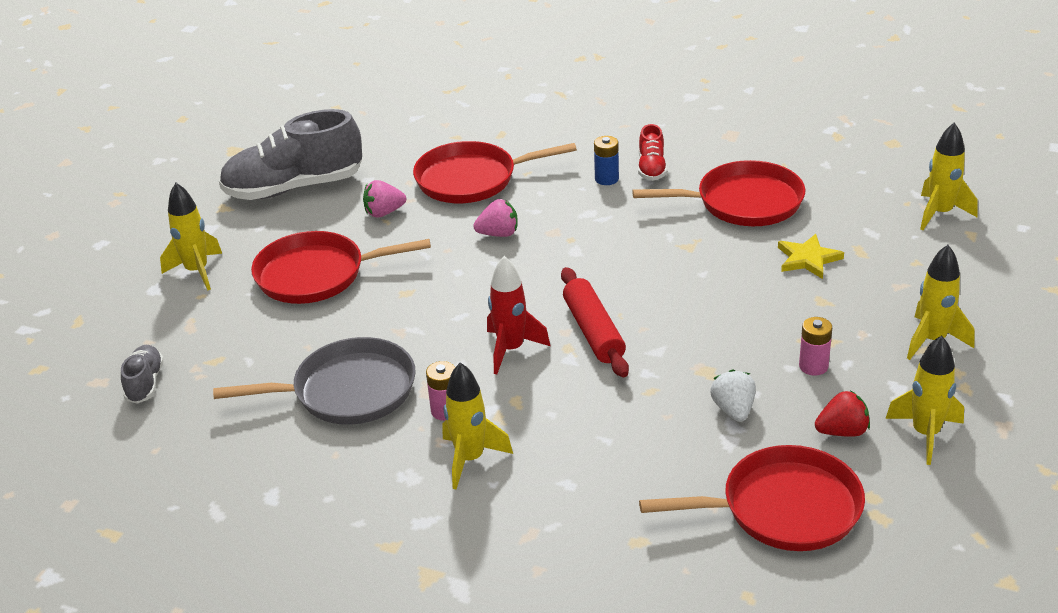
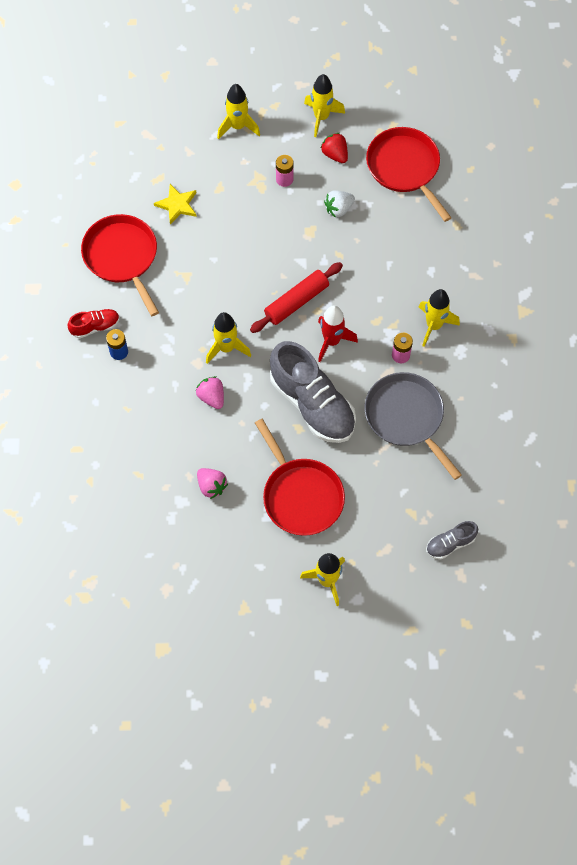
camera: 115 degrees left, 30 degrees up
(294, 188) = (200, 569): grey shoe -> grey shoe (312, 404)
(471, 179) = (148, 444): red pan -> none
(940, 213) = (100, 143): yellow rocket -> yellow rocket (226, 348)

